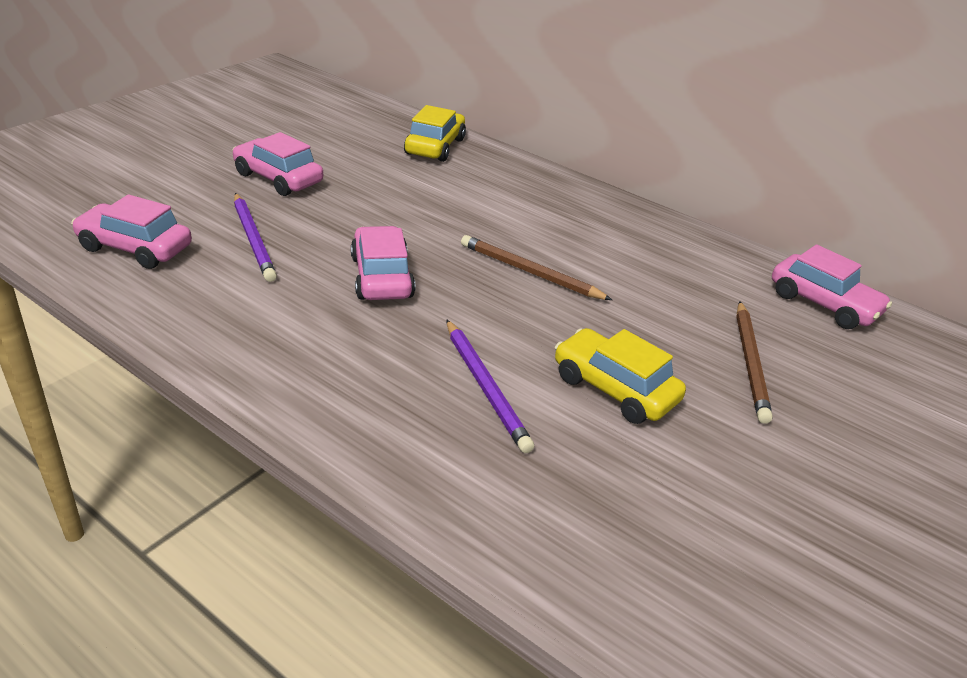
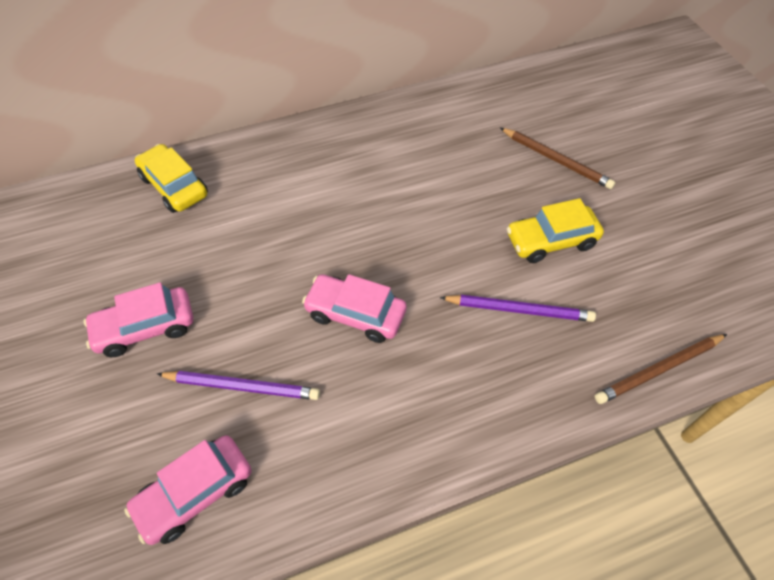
camera: 55 degrees left, 20 degrees up
(530, 272) = (401, 218): brown pencil -> brown pencil (659, 370)
(823, 304) = (517, 90): pink car -> none

